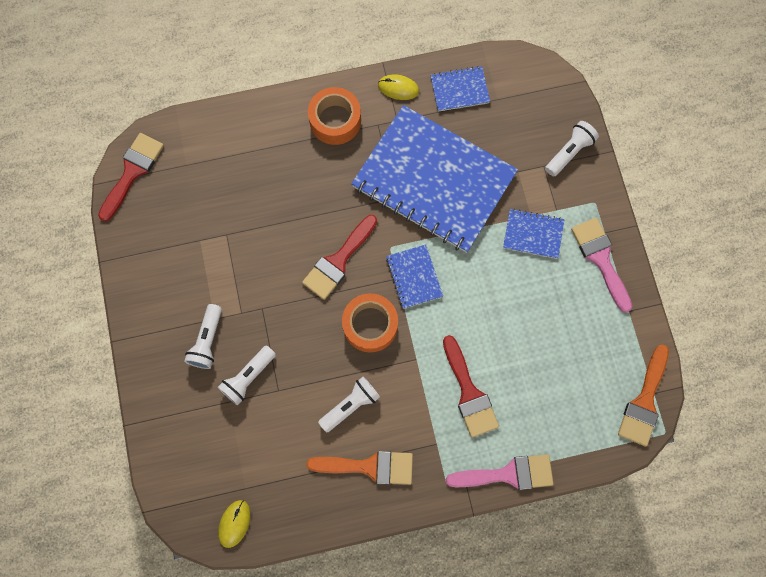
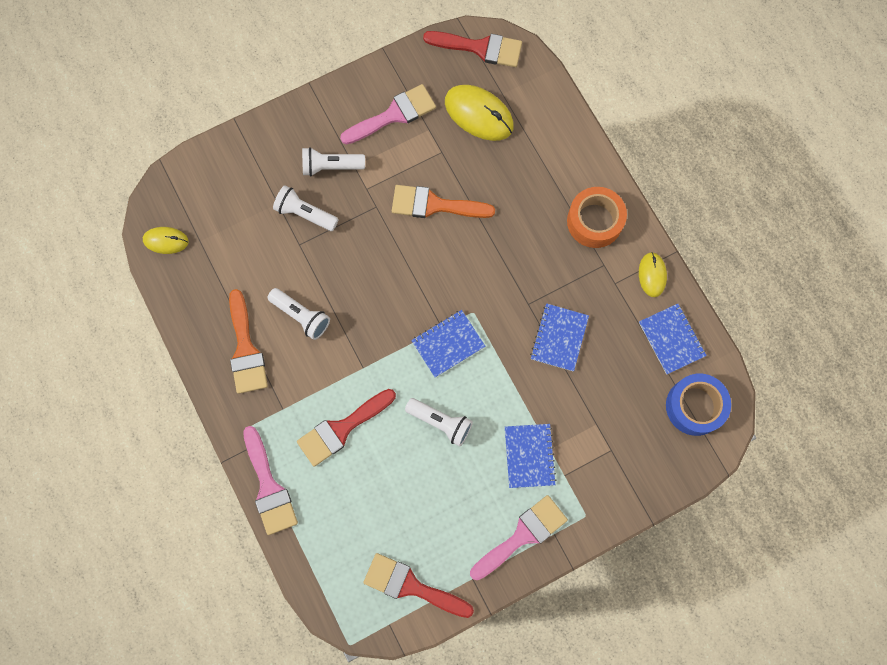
camera: 75 degrees right, 0 degrees up
(174, 268) = (393, 115): none -> pink brush
(199, 191) = (479, 114): none -> yellow mouse
(338, 261) = (444, 265): red brush -> red brush (411, 586)
(370, 325) = (386, 313): orange tape -> none
(434, 180) = (559, 338): blue notebook -> blue notebook, size x0.41
(522, 89) = (694, 406): none -> blue tape
(569, 152) = (635, 474): white flashlight -> white flashlight (440, 422)
(644, 401) = (377, 615): orange brush -> orange brush (435, 205)

